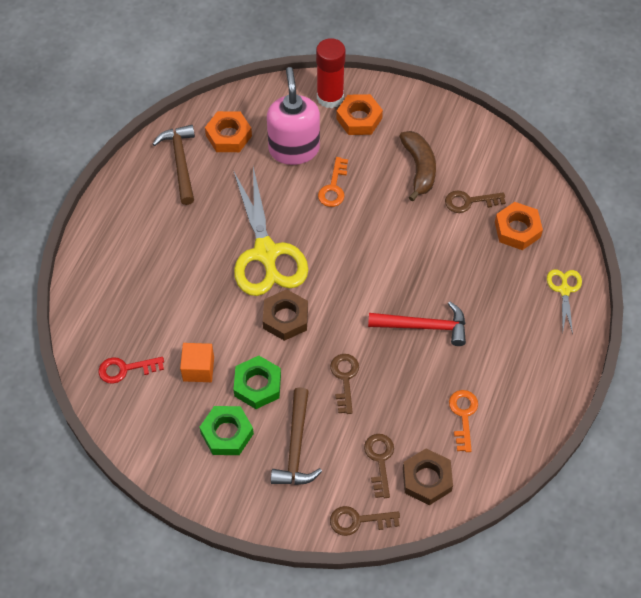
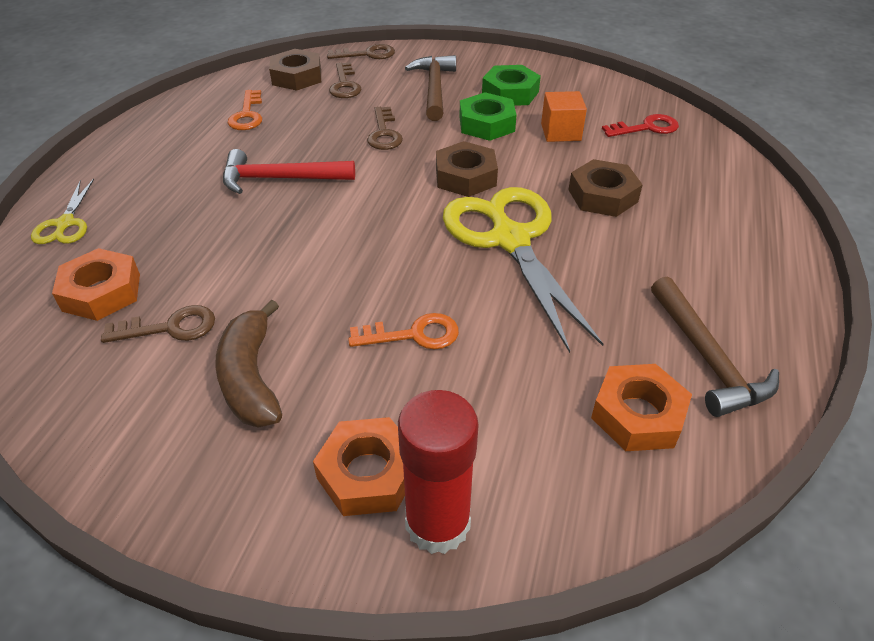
camera: 175 degrees right, 15 degrees down
(191, 290) = (602, 196): none -> brown nut
(294, 149) = (499, 397): pink soap dispenser -> none
(333, 187) = (414, 335): orange key -> orange key turned 75 degrees clockwise

